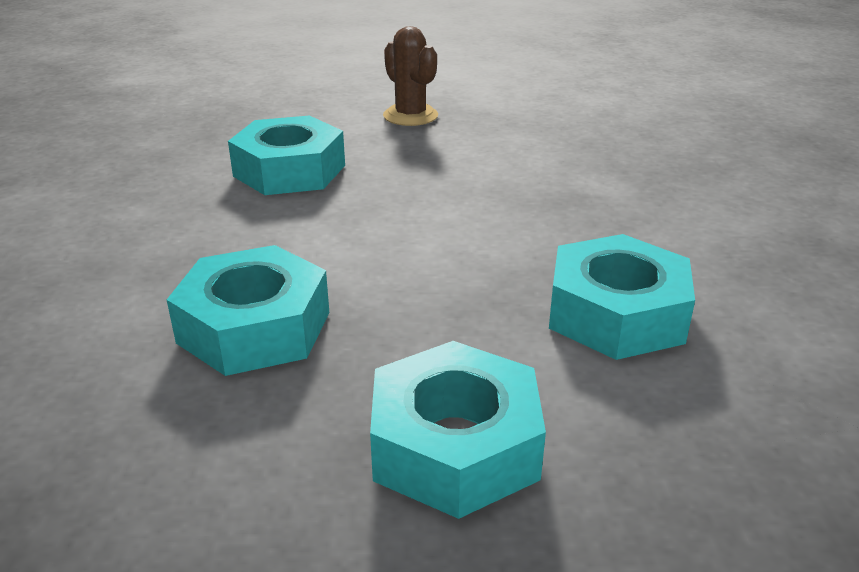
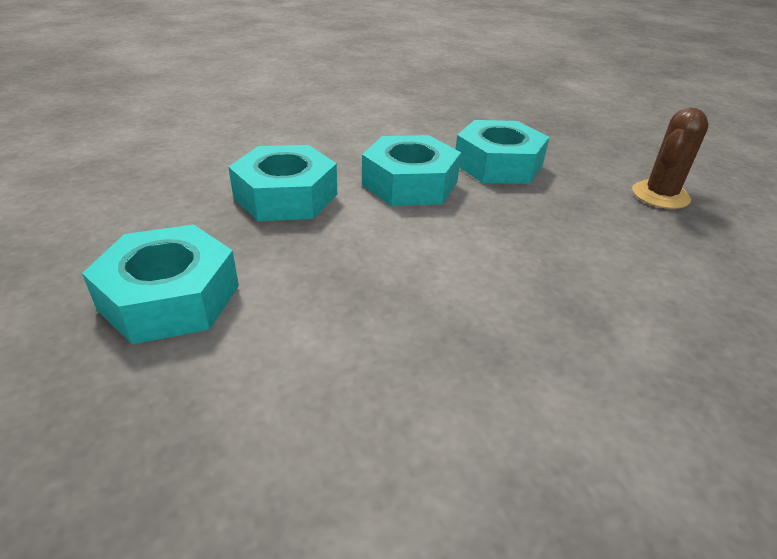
camera: 70 degrees right, 5 degrees up
(616, 314) = (373, 369): turquoise nut -> turquoise nut (410, 183)

